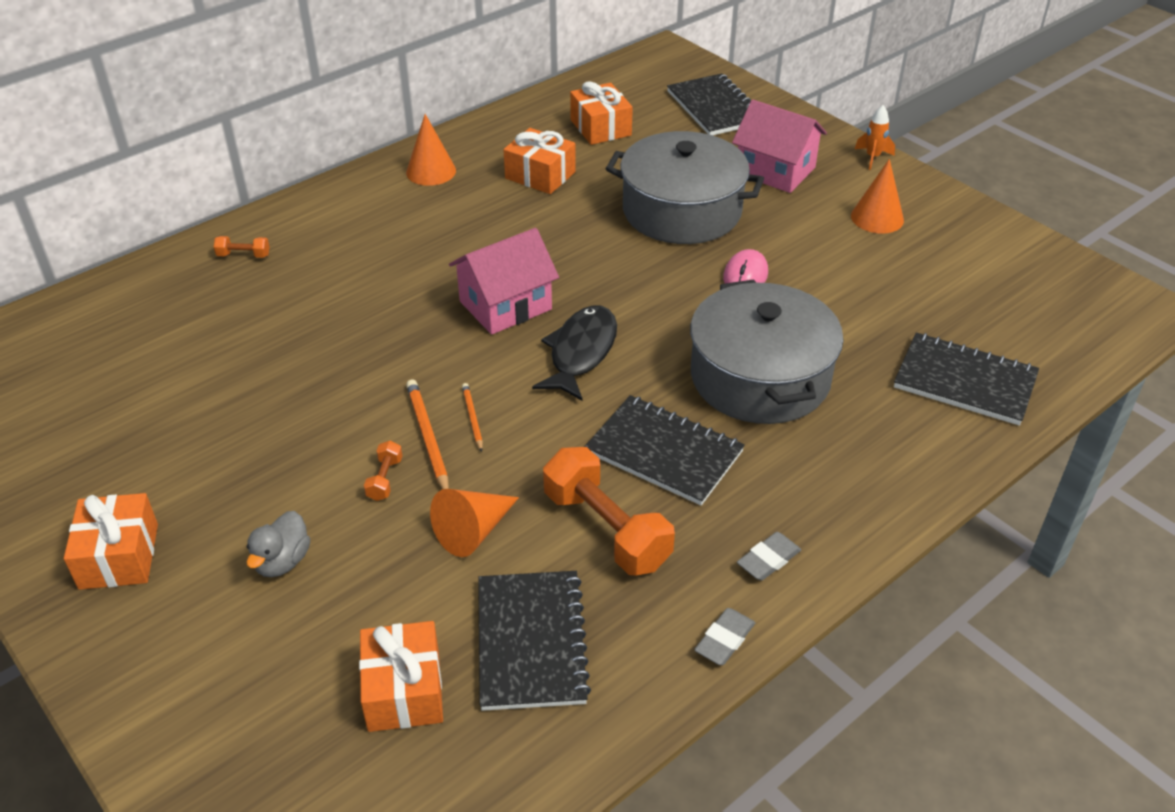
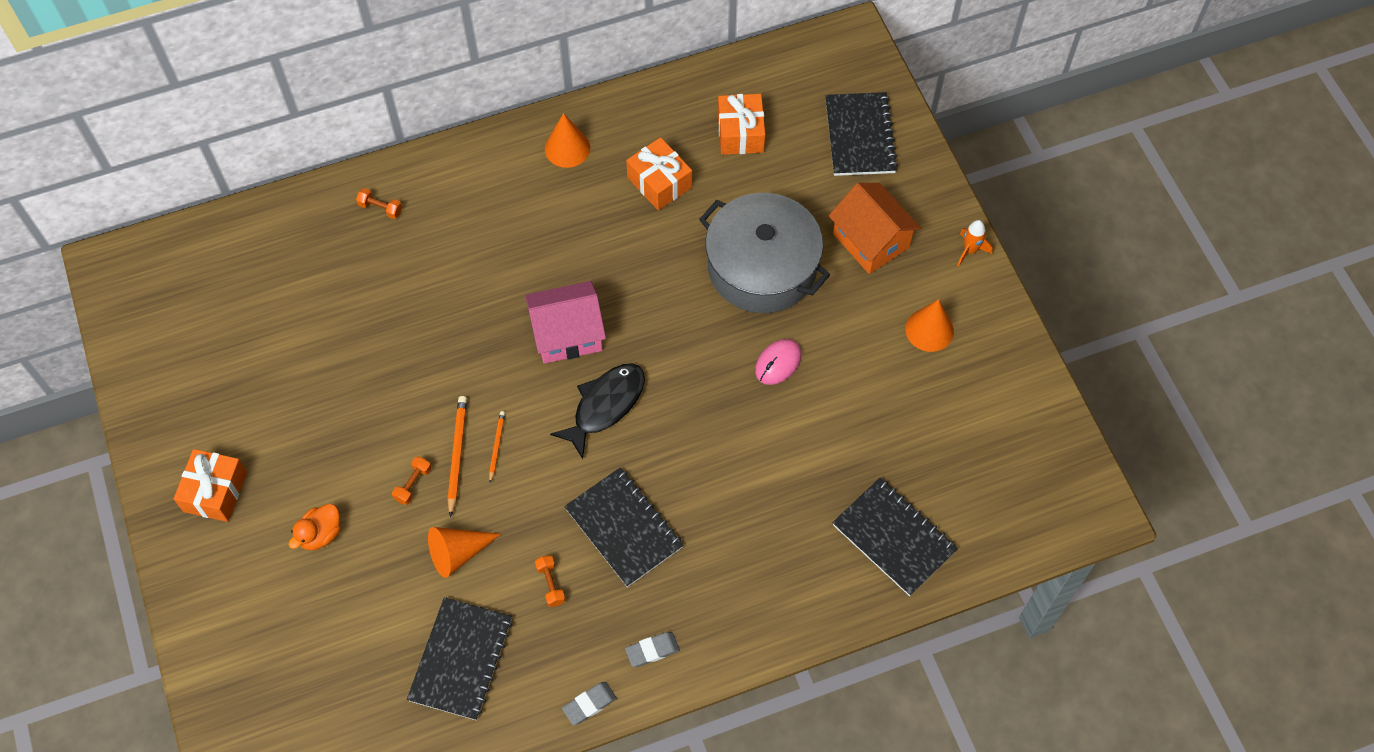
camera: 20 degrees right, 20 degrees up
(282, 561) = (320, 534): grey duck -> orange duck
(404, 690) = (366, 667): orange gift -> none
(606, 529) = (550, 584): orange dumbbell -> orange dumbbell, size x0.44
(759, 377) = (733, 478): grey pot -> none
(775, 171) = (871, 240): pink house -> orange house

